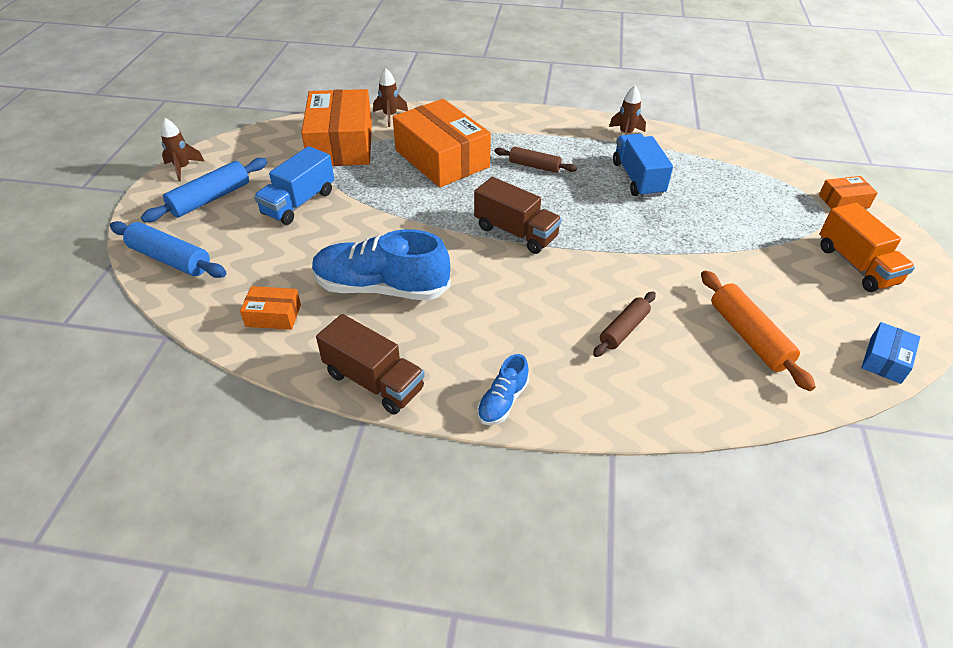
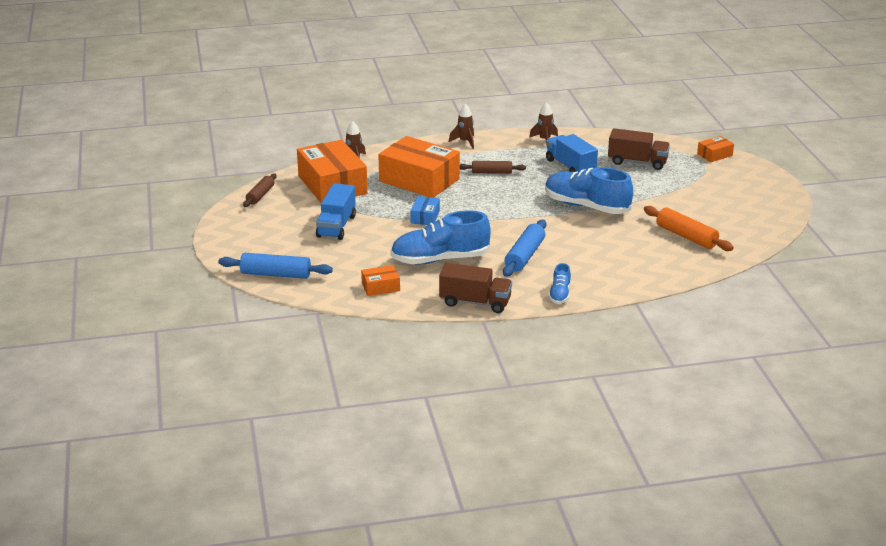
camera: 20 degrees left, 15 degrees down
(183, 168) = (222, 223): brown rocket -> brown rocket (465, 142)
(210, 199) = (266, 236): blue rolling pin -> blue rolling pin (525, 256)
(515, 232) = (507, 213): brown truck -> brown truck (637, 162)
(623, 329) = (610, 248): brown rolling pin -> brown rolling pin (260, 195)
(626, 246) = (586, 206): none -> blue shoe
(856, 265) = (735, 189): orange truck -> none
(885, 360) = (768, 231): blue box -> blue box (425, 217)

